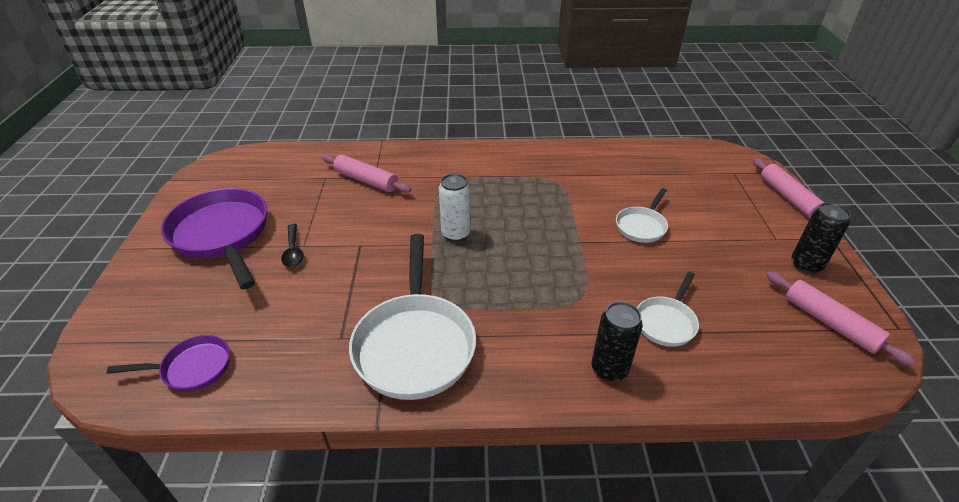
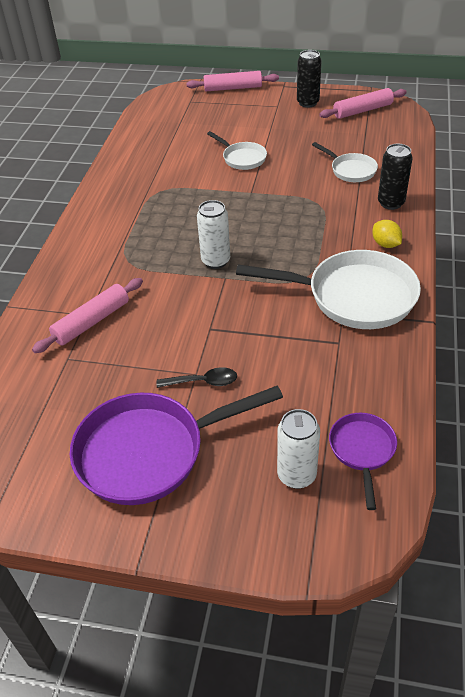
camera: 75 degrees left, 5 degrees up
(176, 323) = (296, 475): none -> white can
(517, 368) = (385, 244): none -> yellow lemon

